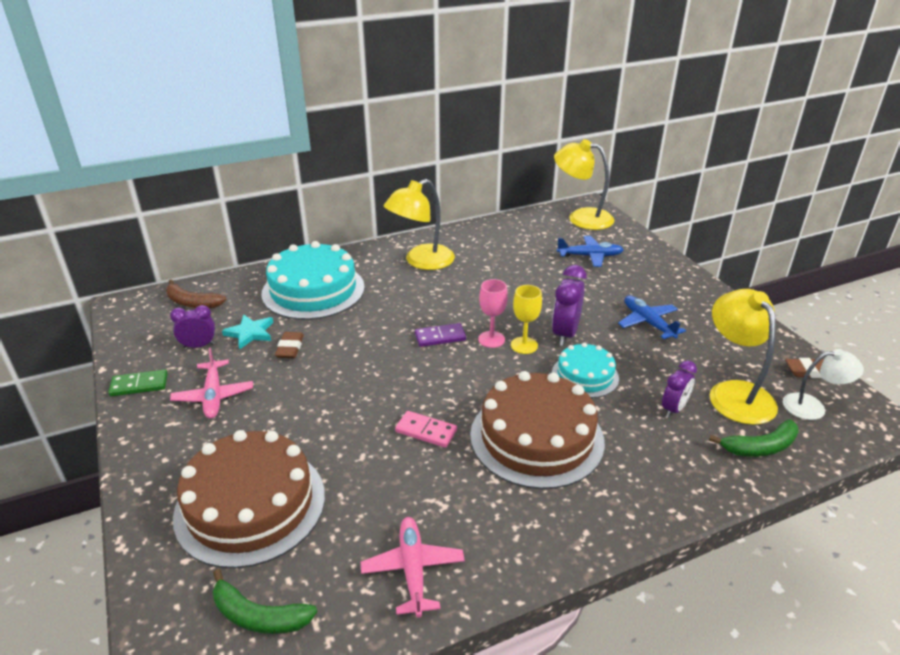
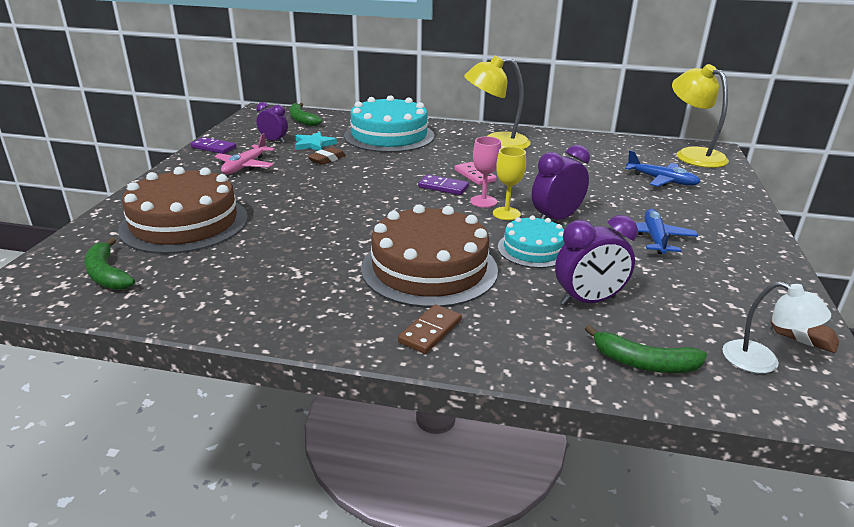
camera: 35 degrees right, 5 degrees down
(139, 385) = (213, 147): green domino -> purple domino
(192, 302) = (302, 120): brown banana -> green banana
(413, 570) = (224, 298): pink plane -> none
(426, 431) = (350, 232): pink domino -> pink domino (474, 175)
(611, 502) = (430, 331): none -> brown domino
(673, 409) = (588, 301): purple clock -> purple clock, size x1.52
(734, 393) = (676, 316): yellow lamp -> none

